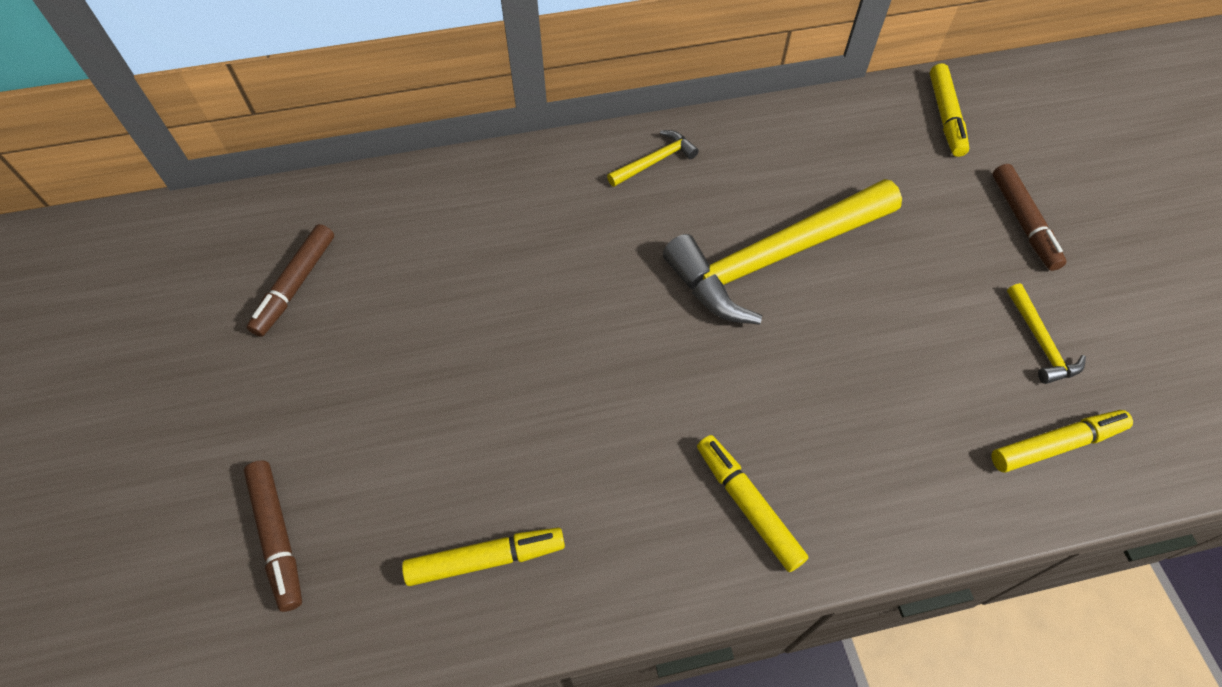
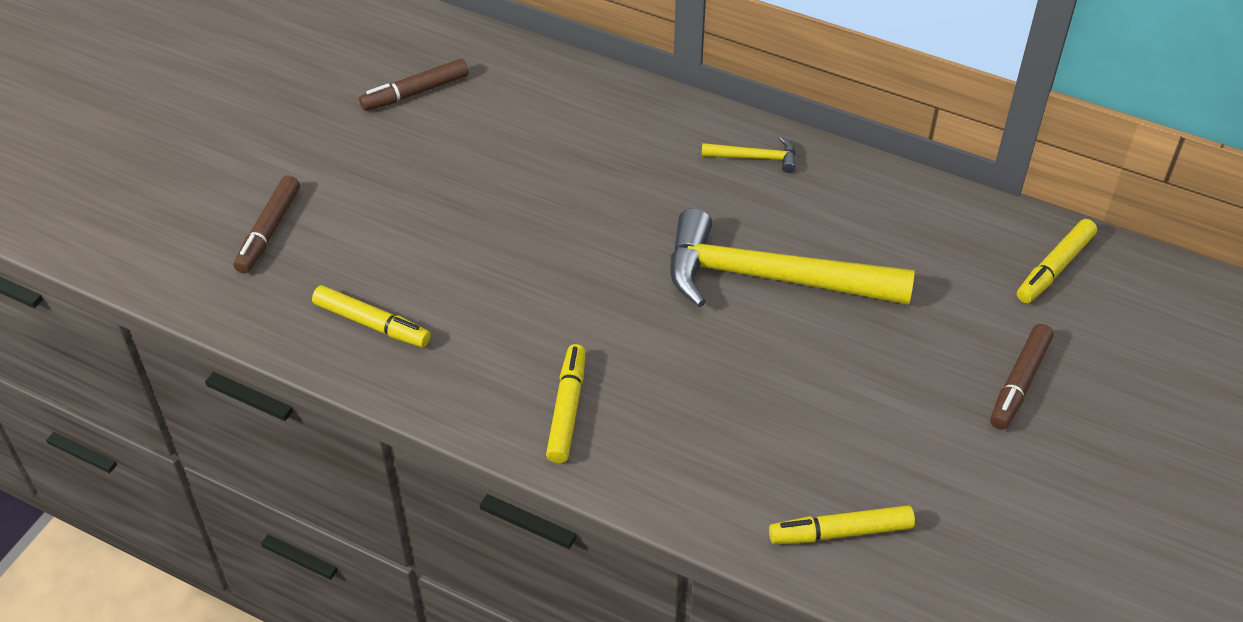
camera: 40 degrees right, 10 degrees down
(1040, 342) = (918, 466): yellow hammer -> none
(1056, 445) = (840, 532): yellow marker -> yellow marker turned 150 degrees clockwise

